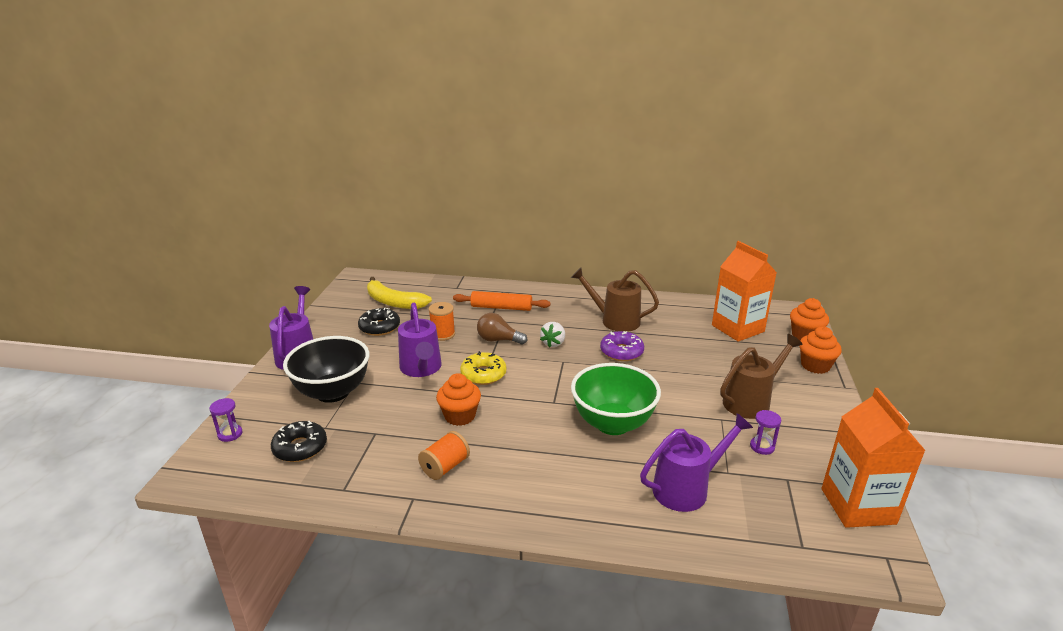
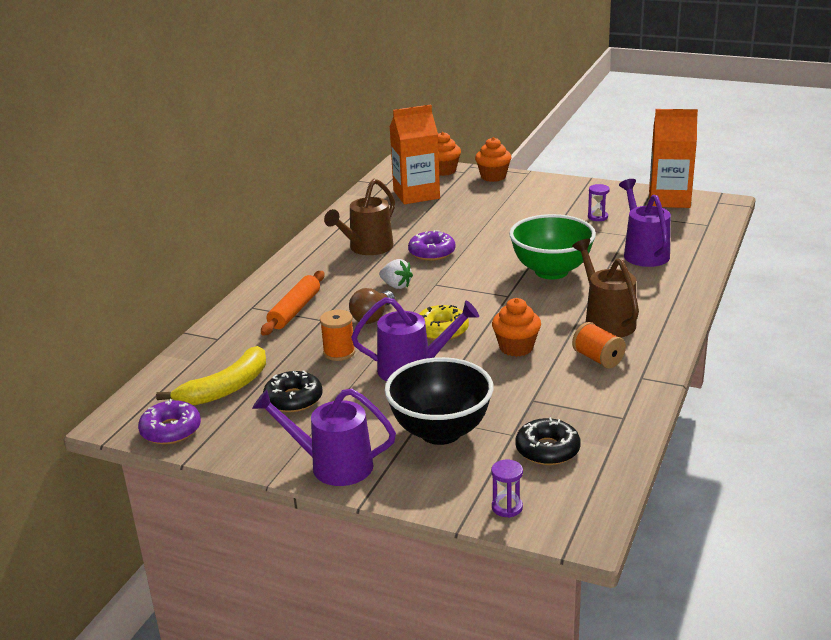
camera: 75 degrees left, 0 degrees up
(346, 294) = (171, 430): none -> purple donut
(751, 401) = (536, 210): brown watering can -> brown watering can (605, 320)

